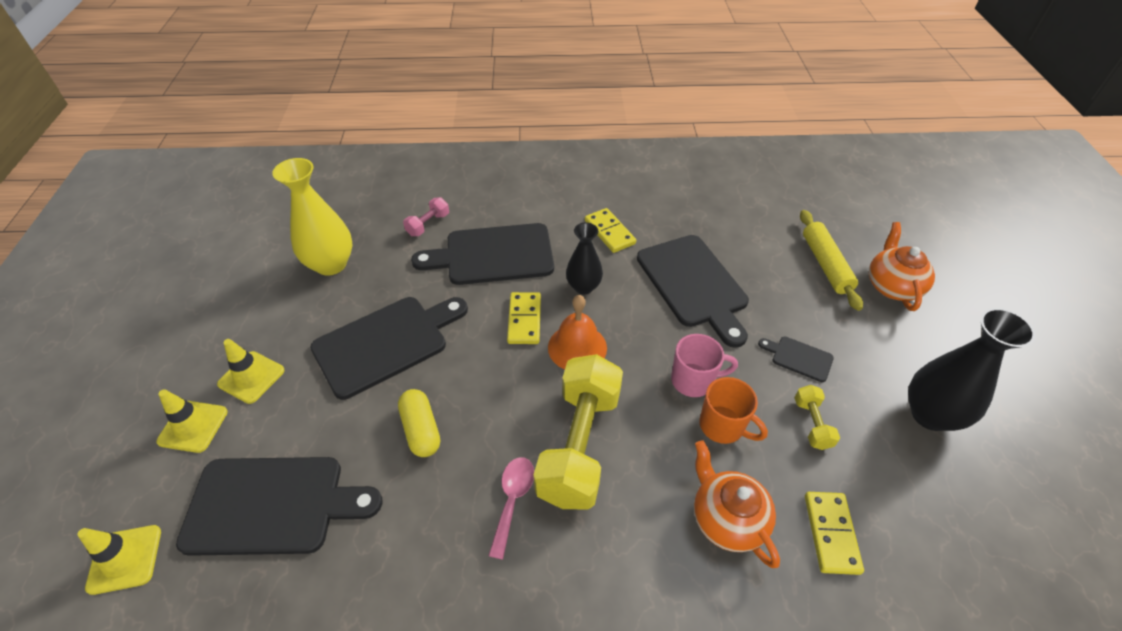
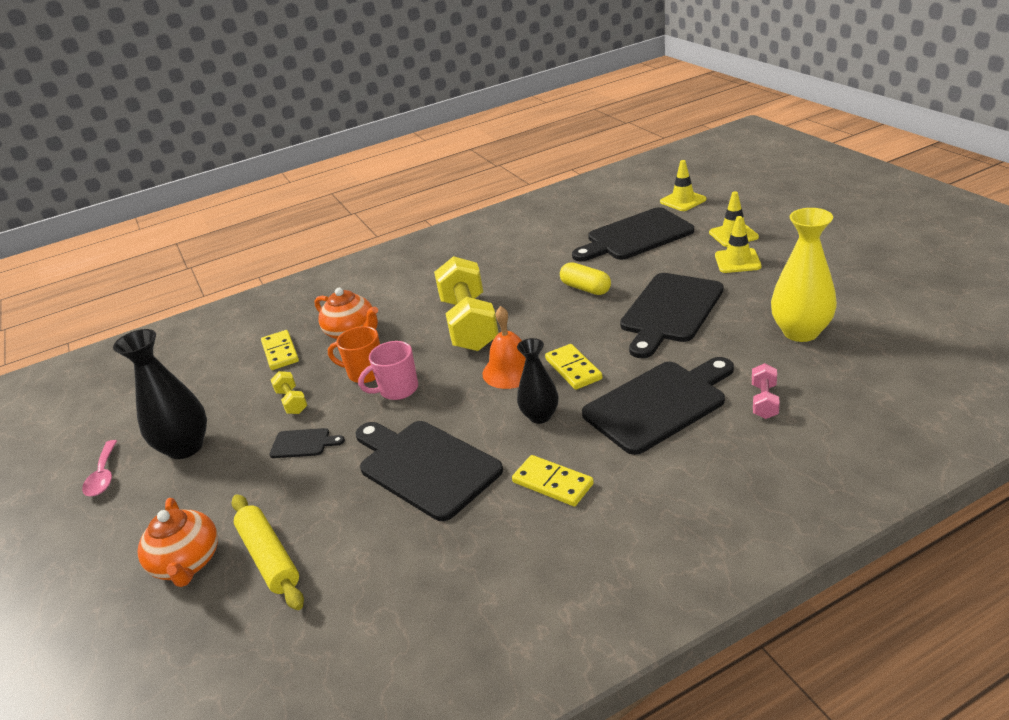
camera: 160 degrees right, 15 degrees down
(512, 500) = (495, 289): pink spoon -> pink spoon (103, 476)

